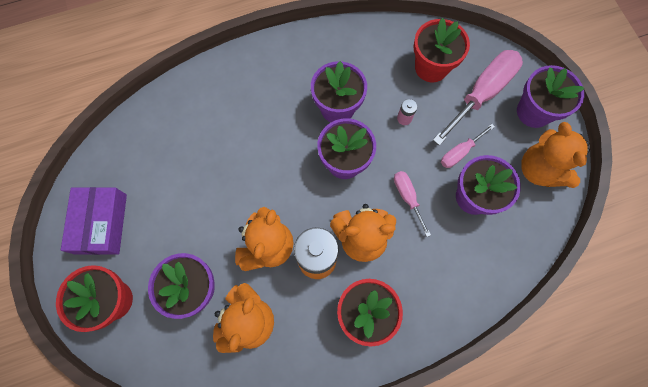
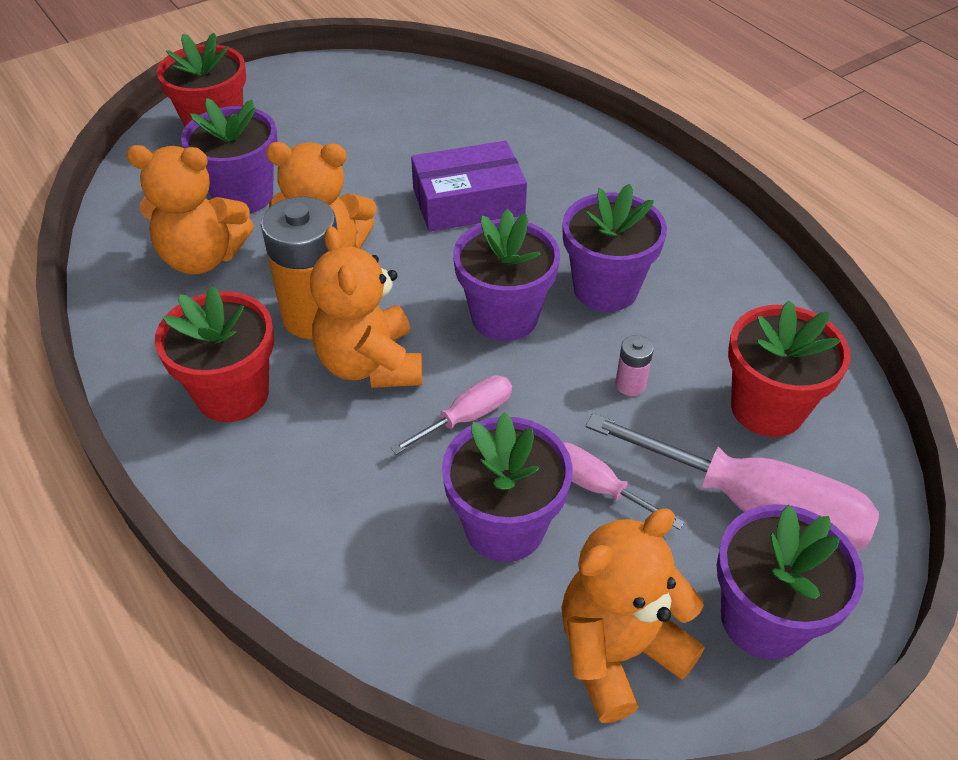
camera: 75 degrees right, 25 degrees down
(101, 224) = (320, 96): purple box -> purple box (468, 202)

